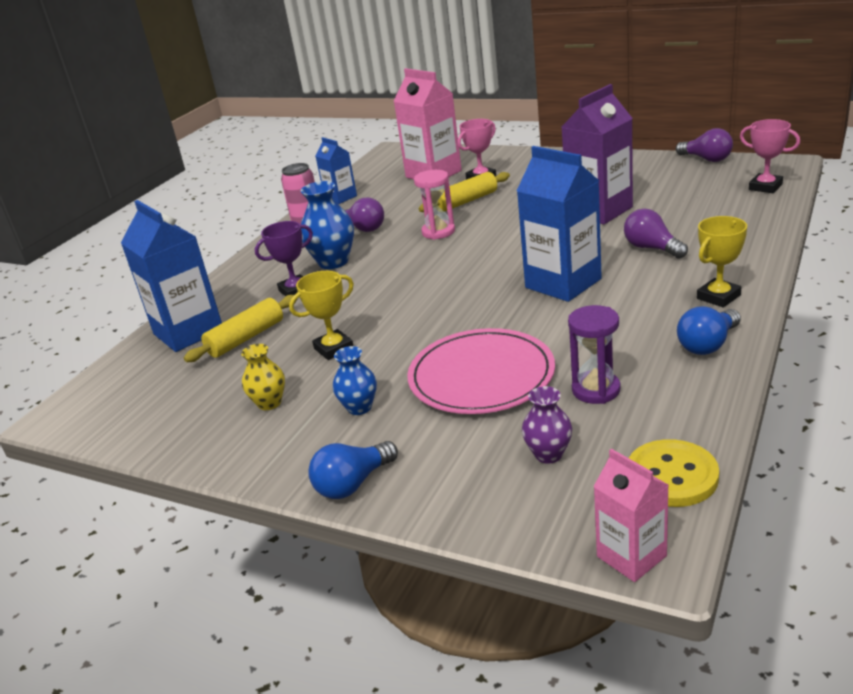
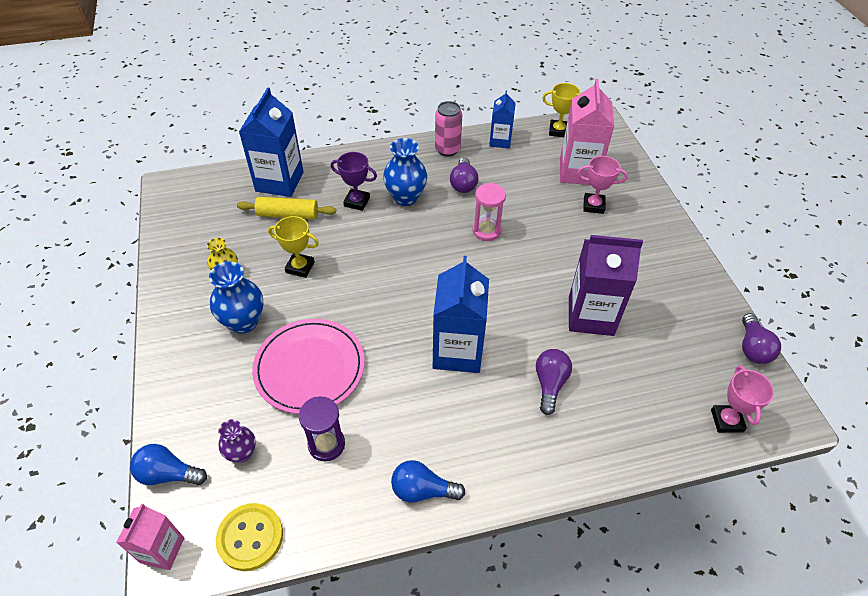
camera: 45 degrees right, 20 degrees up
(353, 484) = (170, 365): blue light bulb -> blue light bulb (168, 474)
(359, 407) = (244, 322): blue vase -> blue vase, size x1.64
(466, 201) = (546, 219): yellow rolling pin -> none
(718, 297) = (498, 467): yellow trophy -> yellow trophy (558, 131)

